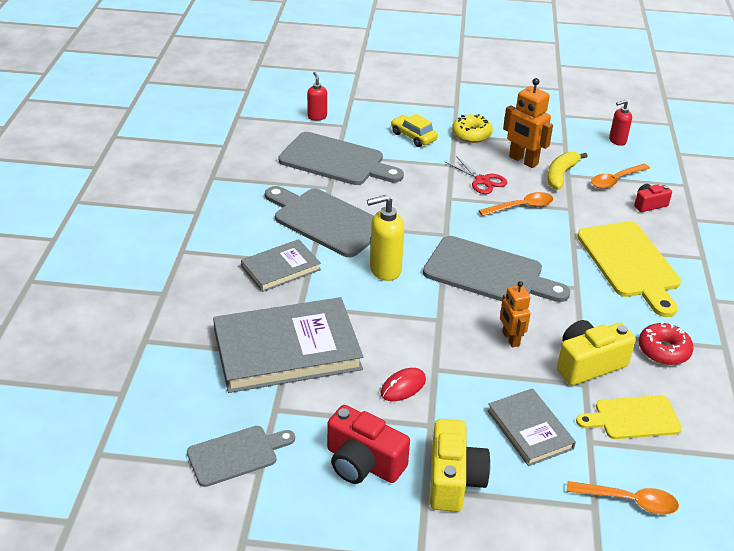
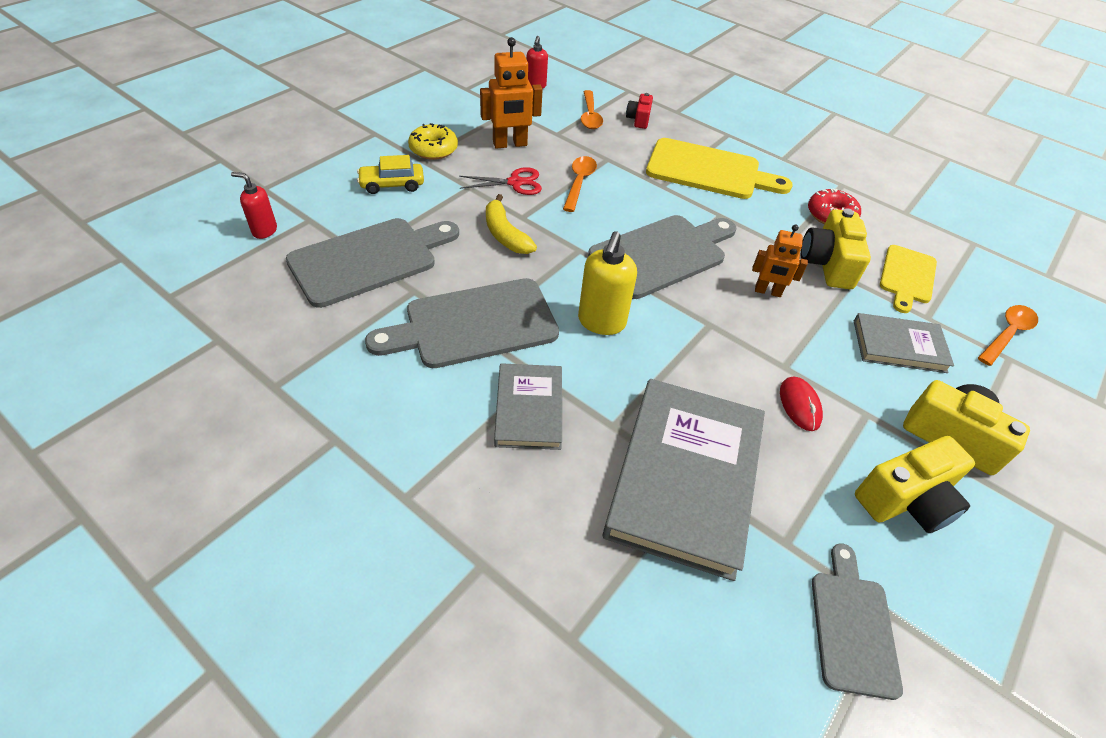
camera: 60 degrees left, 10 degrees up
(363, 463) = (906, 500): red camera -> yellow camera
(561, 175) = (553, 137): yellow banana -> yellow banana (505, 234)

